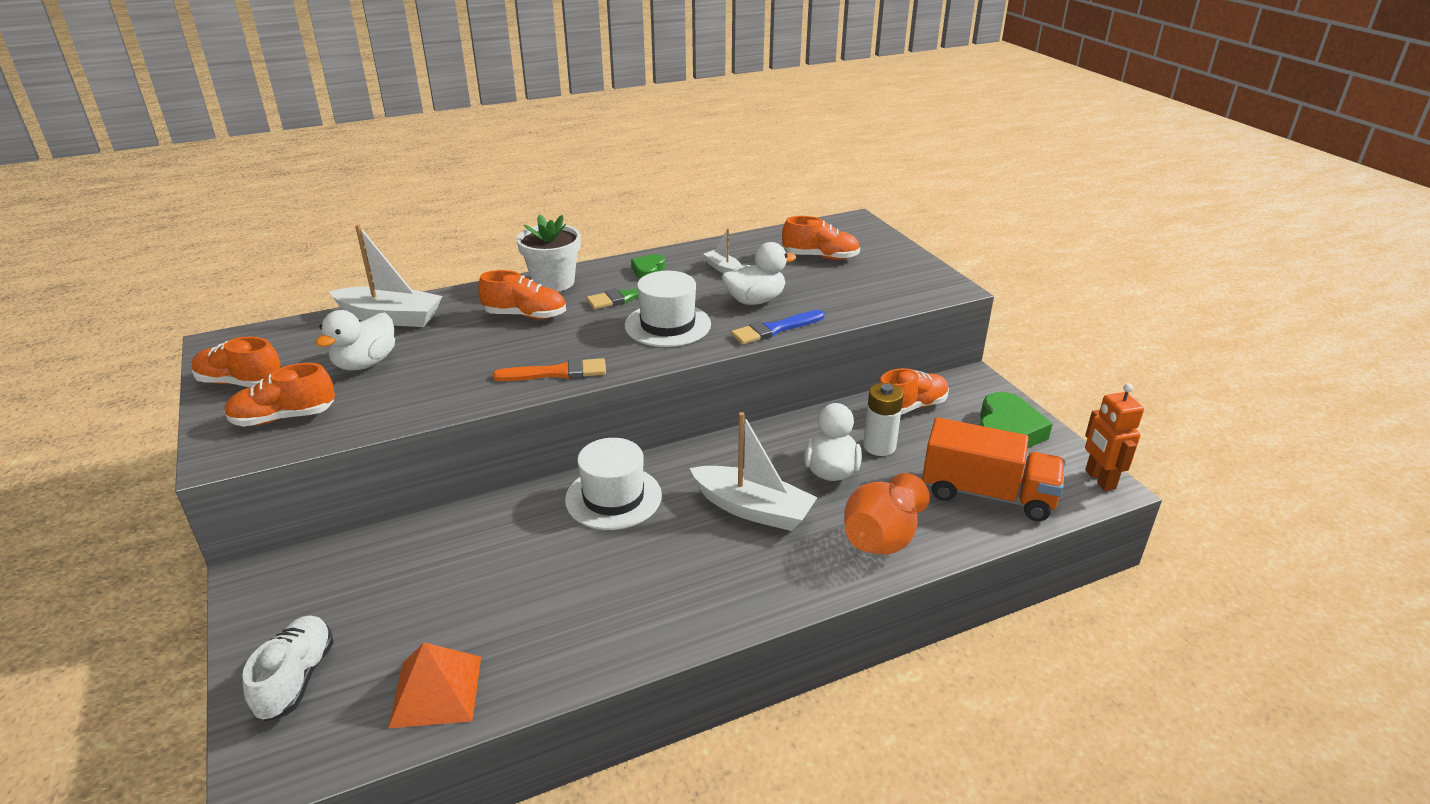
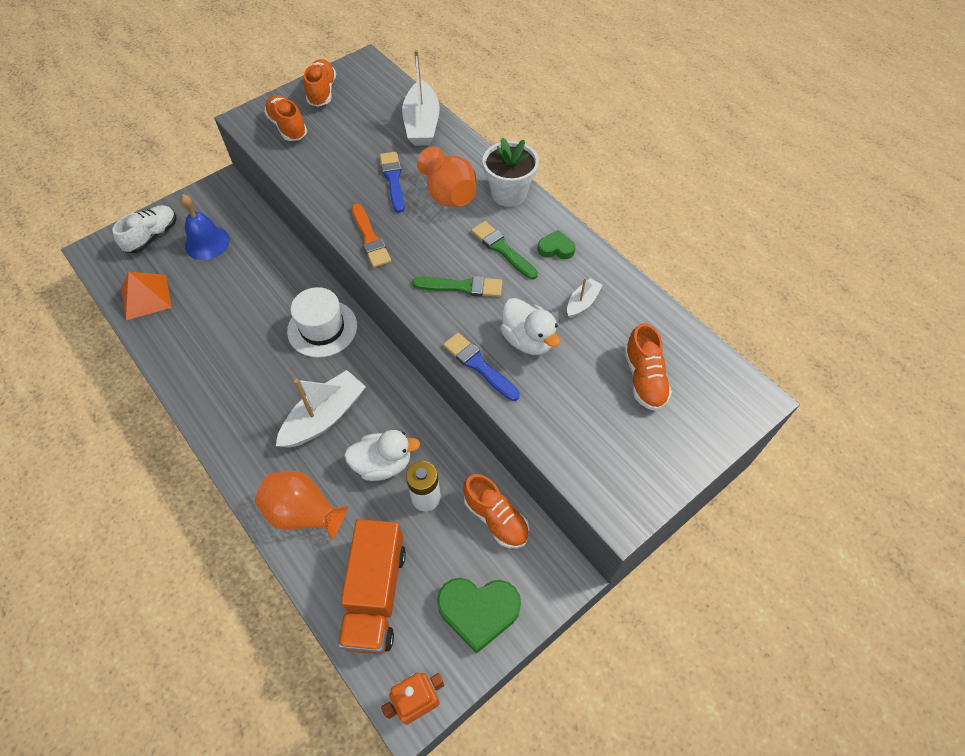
camera: 75 degrees right, 25 degrees up
(296, 679) = (152, 236): white shoe -> white shoe turned 45 degrees counterclockwise
(365, 363) = (358, 136): white duck -> none
(369, 605) = (207, 242): none -> blue bell
(469, 347) = (393, 179): none -> blue brush
(525, 315) = (449, 194): orange shoe -> orange vase
(667, 325) = (462, 287): white hat -> green brush
(752, 509) = (324, 417): white boat -> white boat turned 150 degrees counterclockwise

